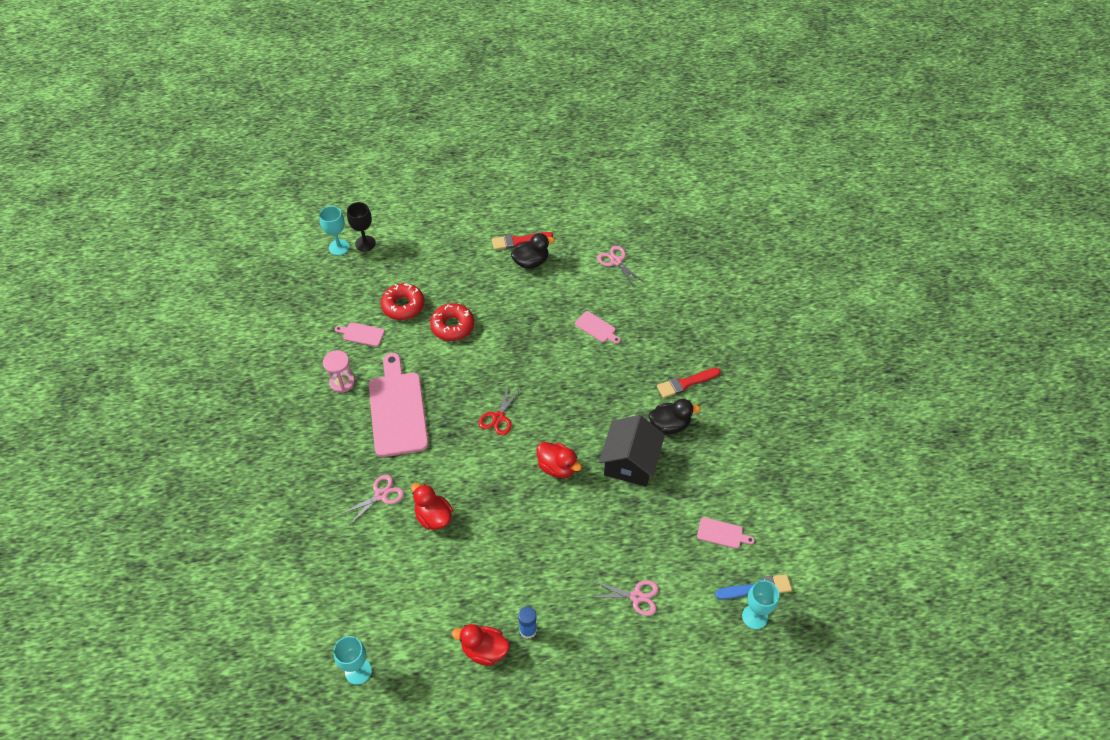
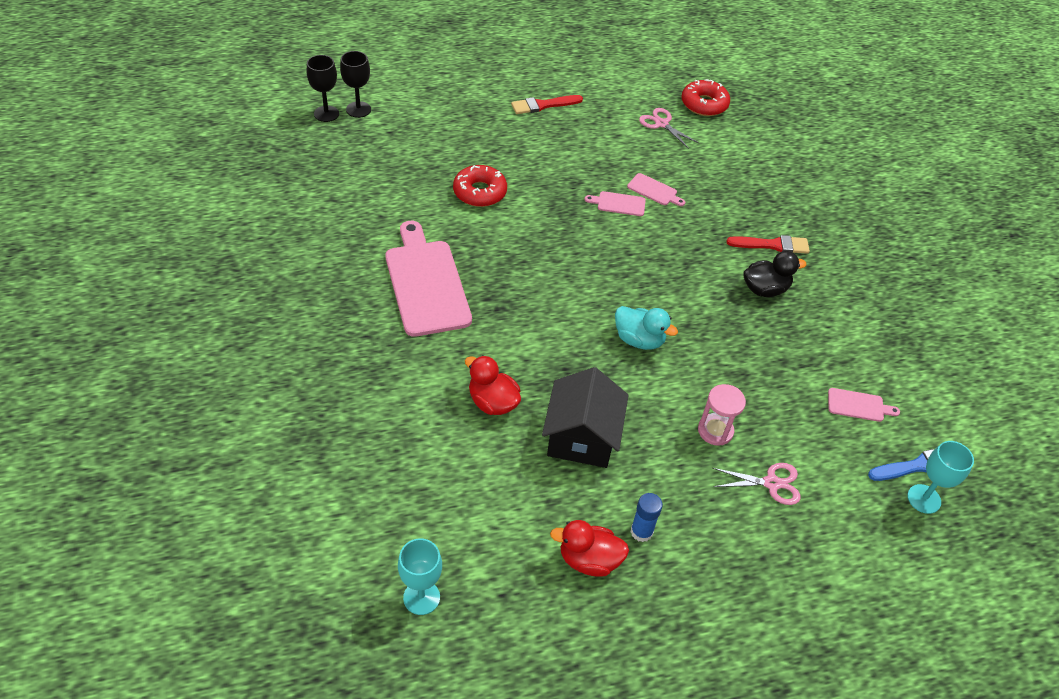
camera: 10 degrees left, 5 degrees down
(339, 247) = (326, 114): turquoise goblet -> black goblet
(342, 382) = (350, 255): pink hourglass -> pink hourglass (715, 431)
(361, 334) = (368, 203): pink cutting board -> pink cutting board (618, 203)
(381, 495) = (420, 380): pink scissors -> none
(403, 306) = (415, 172): red donut -> red donut (704, 104)
(498, 417) = (555, 287): red scissors -> none
(531, 262) = (562, 126): black duck -> none
(557, 467) = (639, 340): red duck -> turquoise duck
(630, 462) = (727, 331): black house -> black house (581, 437)
(685, 383) = (772, 245): red brush -> red brush turned 150 degrees counterclockwise

